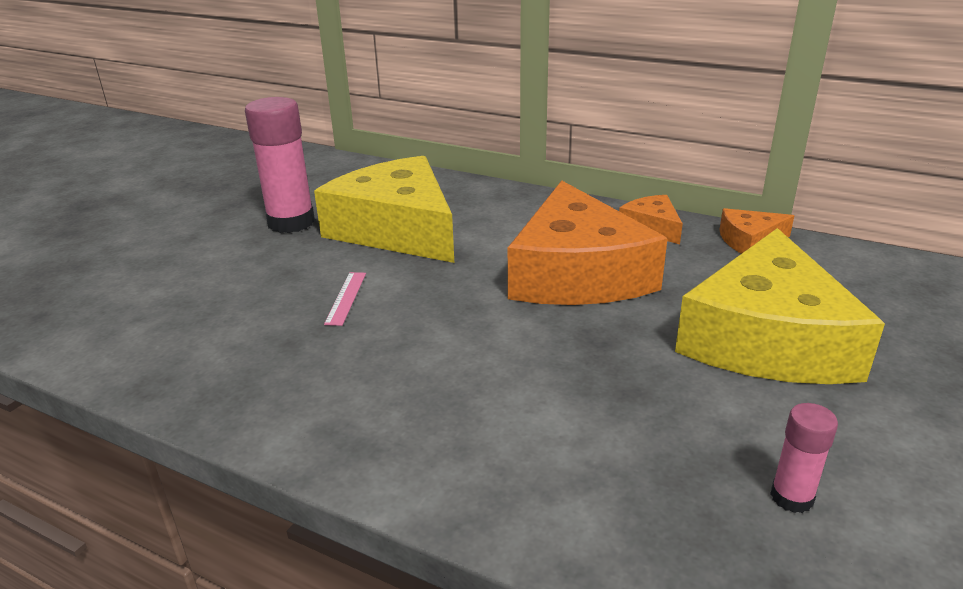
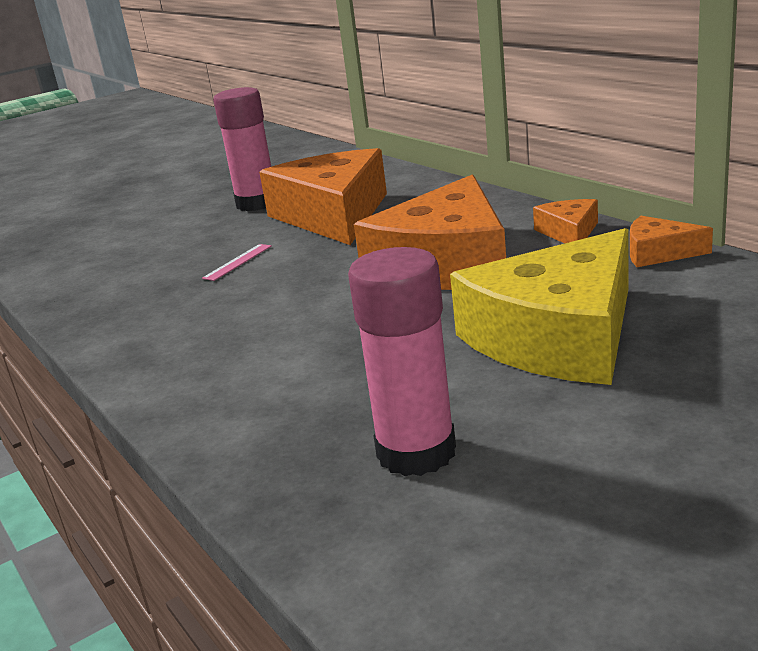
camera: 30 degrees right, 5 degrees down
(397, 229) = (333, 215): yellow cheese -> orange cheese
(791, 497) = (416, 452): pink glue stick -> pink glue stick, size x2.01

